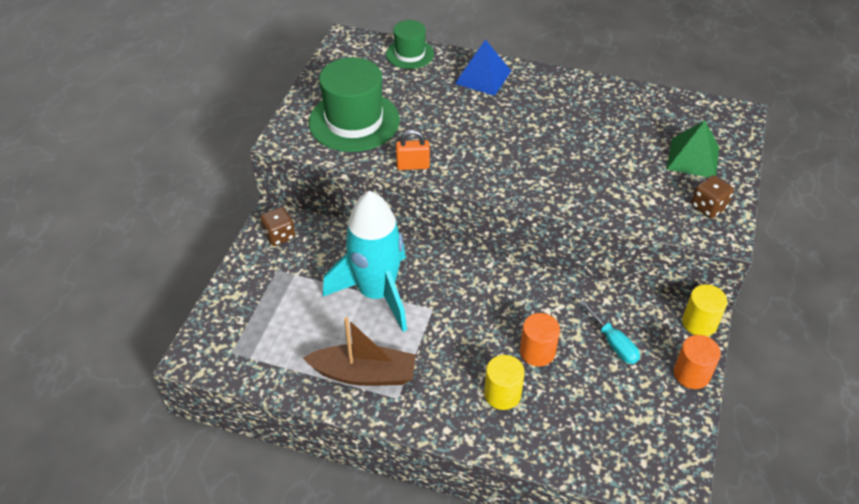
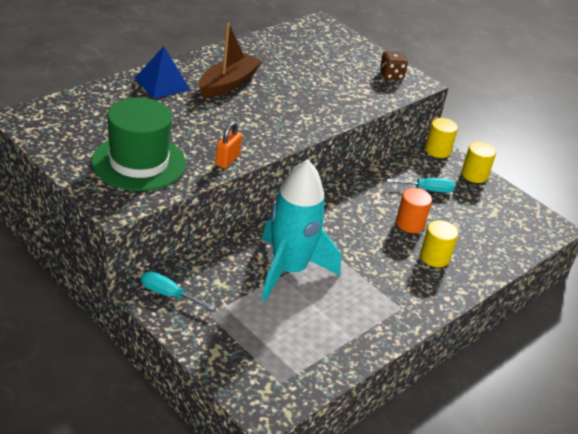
camera: 65 degrees left, 10 degrees down
(279, 235) = (168, 294): brown dice -> turquoise screwdriver
(364, 374) = (365, 314): brown boat -> brown boat (228, 83)
(410, 54) = (87, 99): green hat -> none
(691, 374) = (474, 175): orange cylinder -> yellow cylinder
(693, 158) = (343, 56): green pyramid -> none

